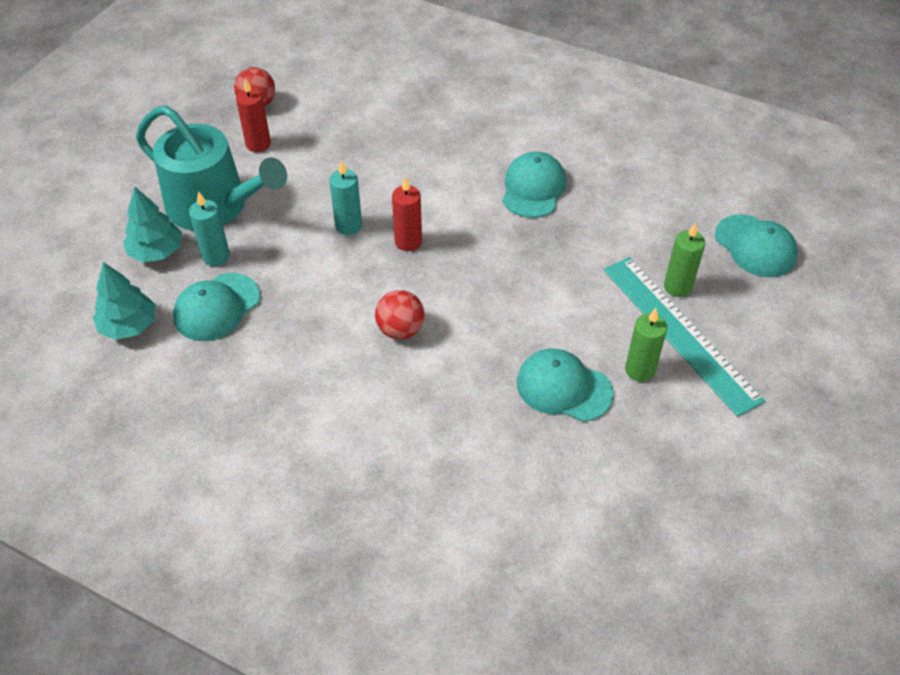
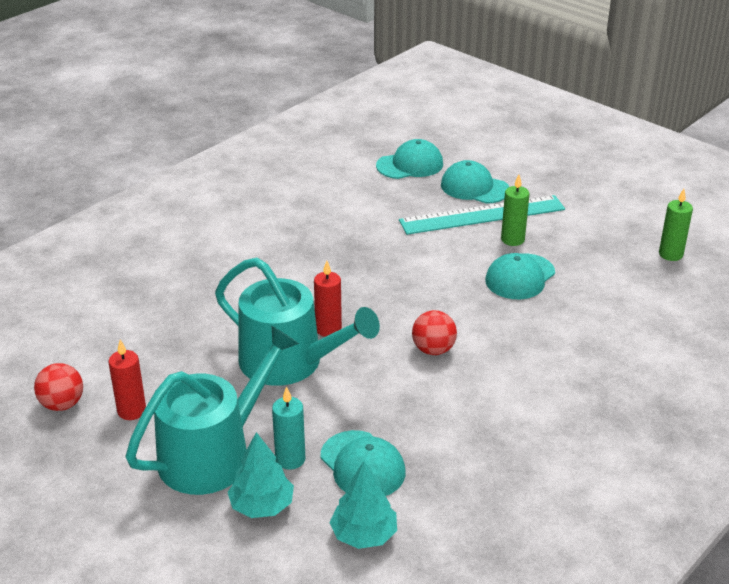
camera: 75 degrees left, 15 degrees down
(348, 225) = (289, 362): turquoise candle -> turquoise watering can
(533, 188) = (295, 249): turquoise cap -> turquoise cap (474, 187)
(677, 287) = (437, 206): green candle -> green candle (670, 254)

